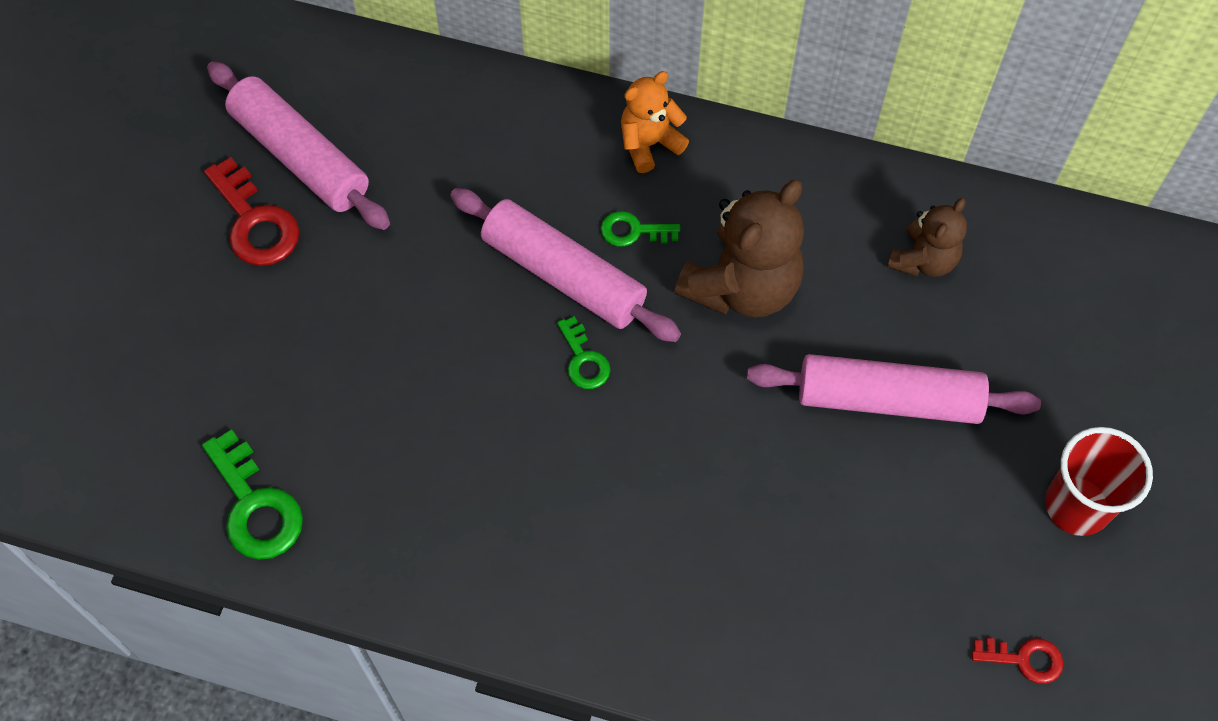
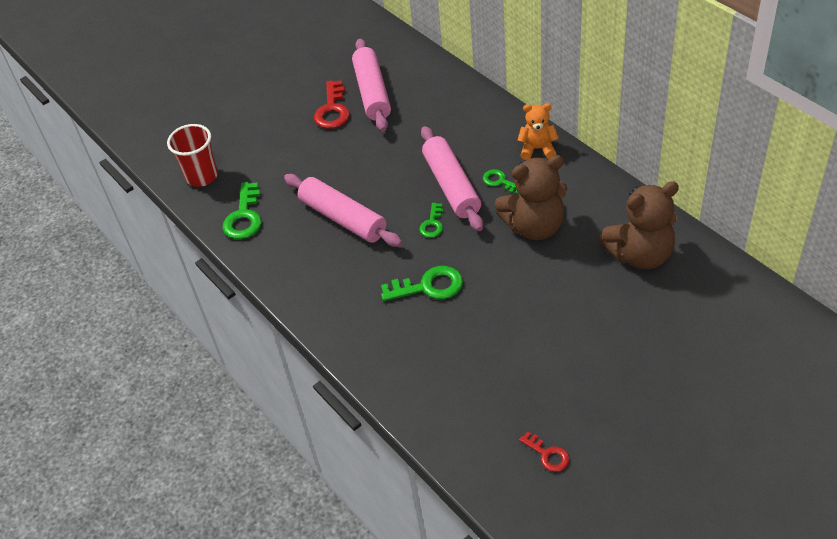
camera: 40 degrees right, 15 degrees down
(659, 475) = (429, 286): none -> green key
(888, 399) = (570, 307): pink rolling pin -> pink rolling pin (343, 218)
(923, 260) = (640, 255): brown teddy bear -> brown teddy bear, size x1.72
(1077, 506) = (635, 401): red cup -> red cup (202, 176)

